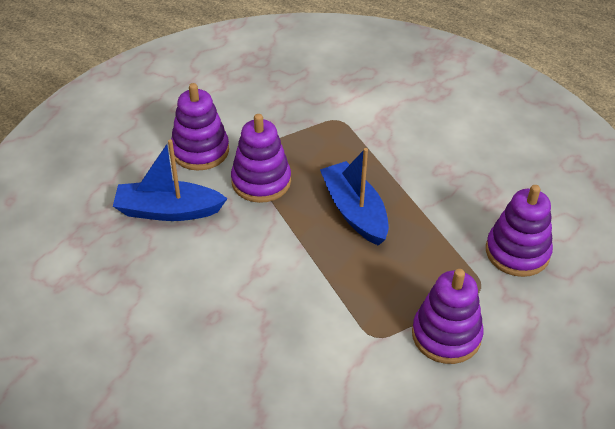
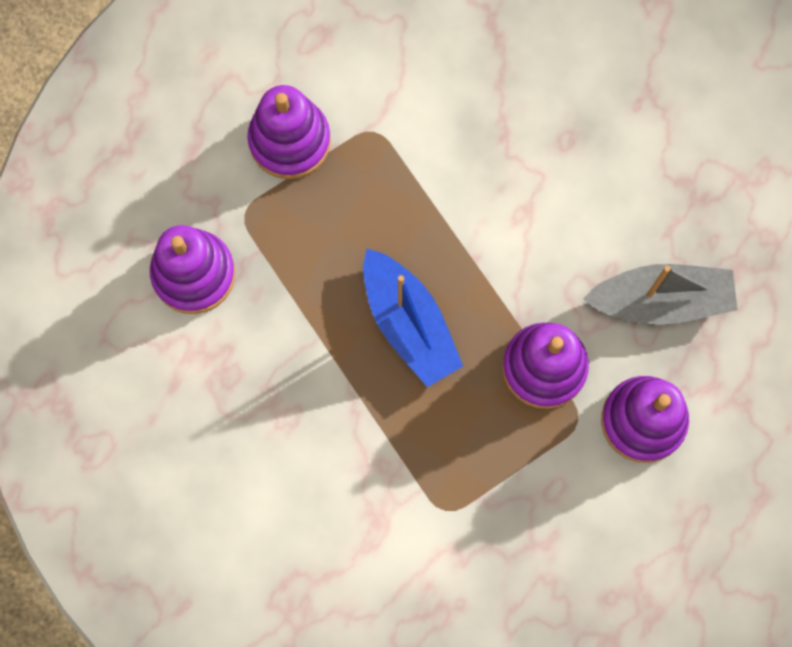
camera: 175 degrees right, 30 degrees up
(168, 211) = (661, 300): blue boat -> grey boat

